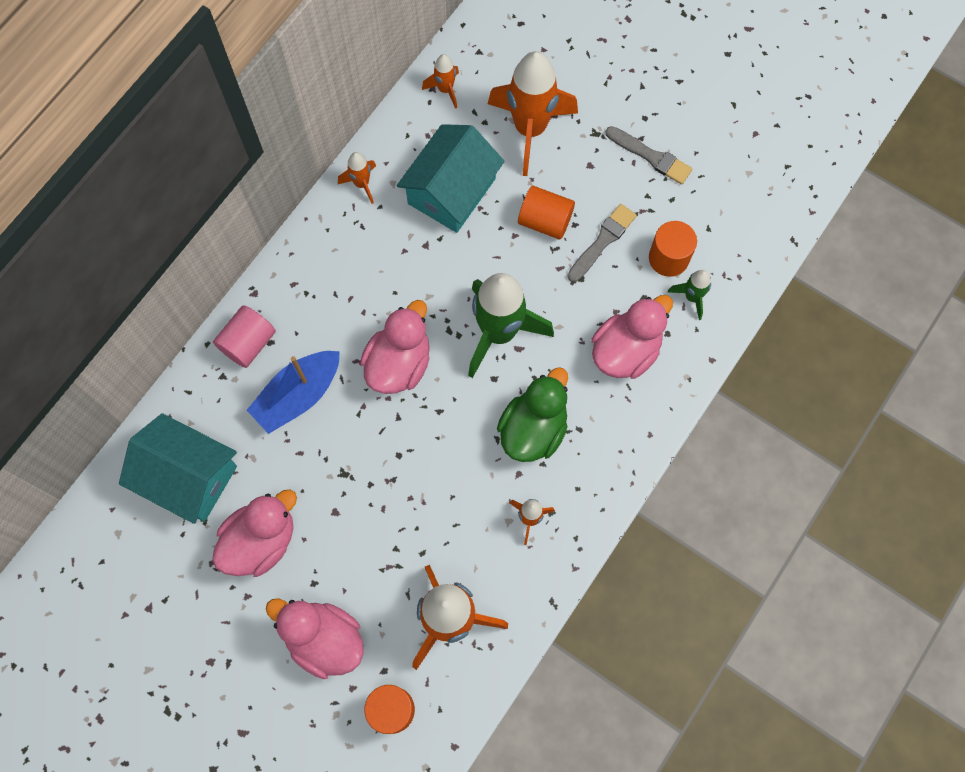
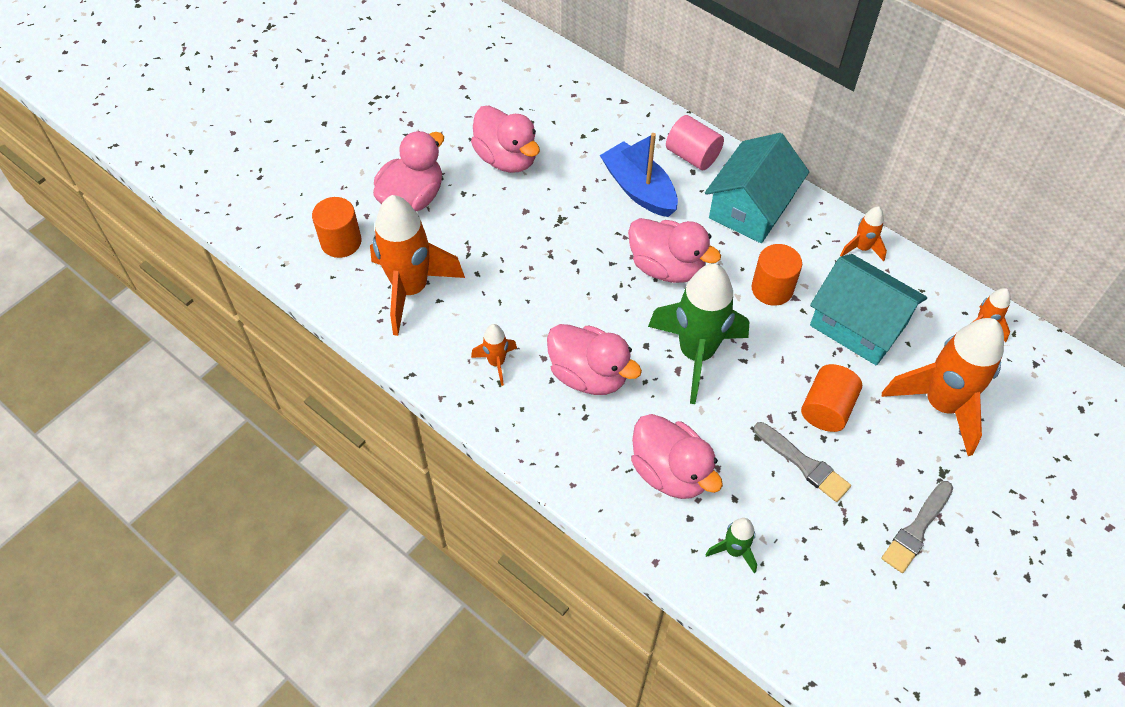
camera: 95 degrees right, 15 degrees down
(188, 476) = (571, 113): turquoise house -> turquoise house (751, 207)
(533, 429) = (589, 375): green duck -> pink duck
(668, 258) = (783, 531): orange cylinder -> orange cylinder (772, 288)

